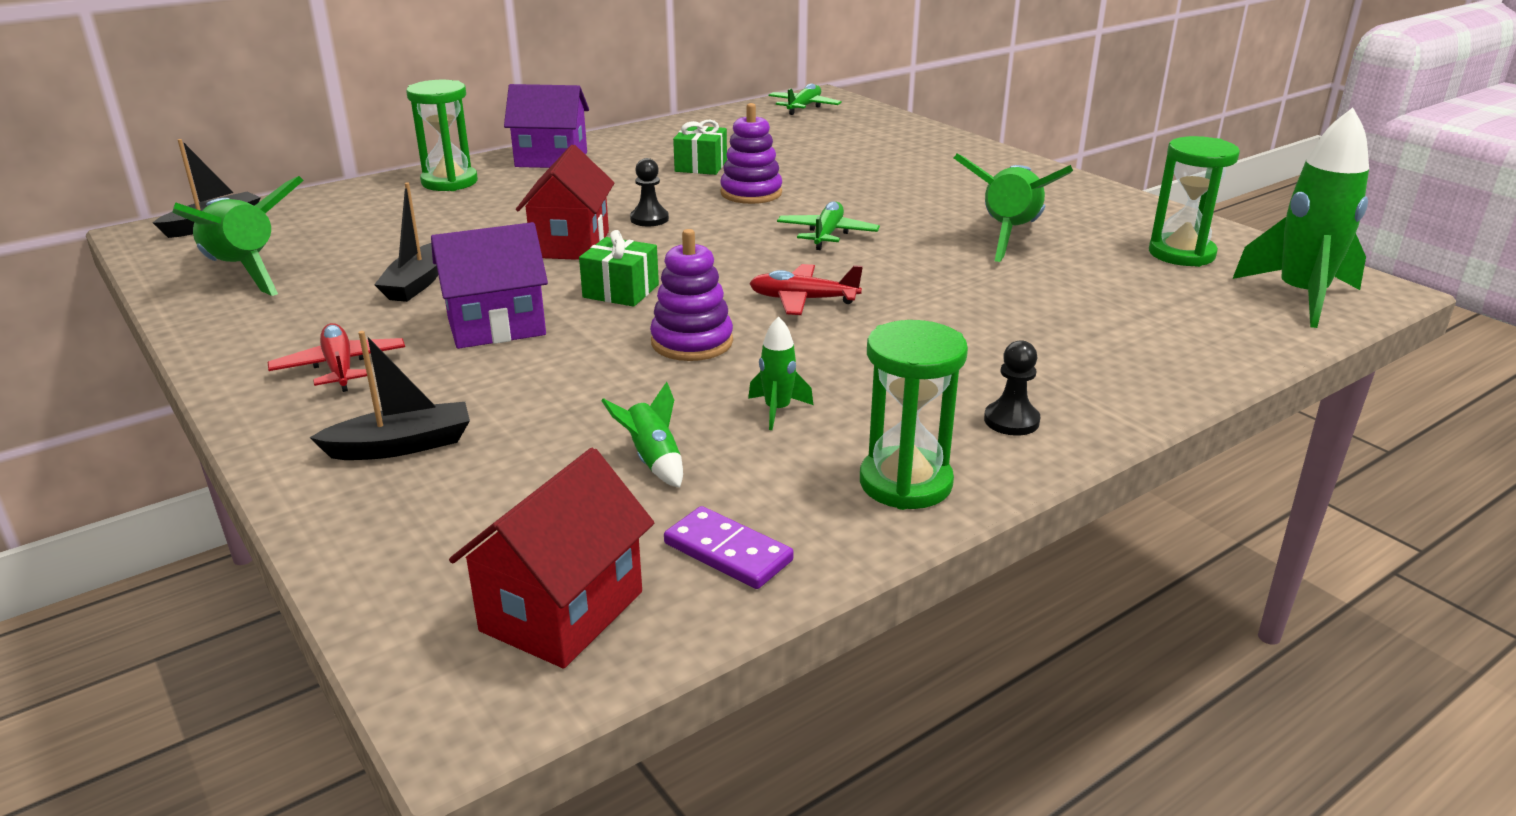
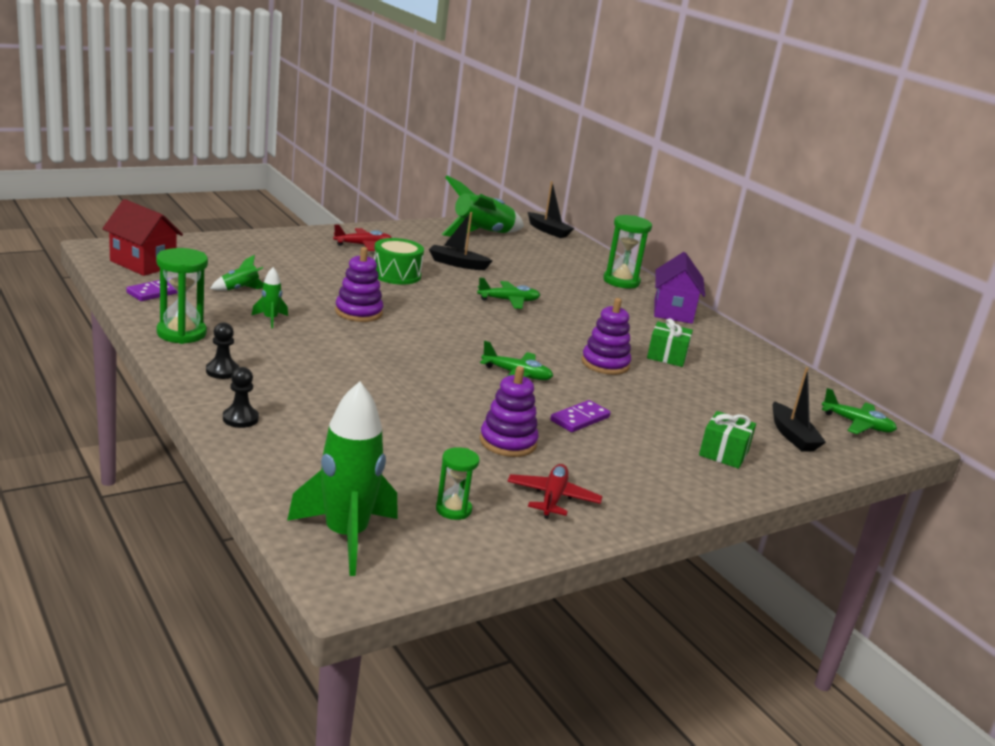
camera: 90 degrees right, 5 degrees down
(402, 446) = (283, 251): black boat -> black boat (792, 436)
(496, 326) = (396, 275): purple house -> green drum
(570, 244) = (508, 301): red house -> green plane
(621, 291) = (433, 305): green gift -> green gift (723, 453)
(649, 219) = (551, 326): black pawn -> black pawn (240, 419)
(803, 300) = (405, 348): red plane -> red plane (552, 498)
(914, 205) = (580, 419): none -> purple domino
(1009, 235) = (508, 442): green rocket -> purple stacking toy
(1181, 254) = (453, 510): green hourglass -> green hourglass, size x0.60

